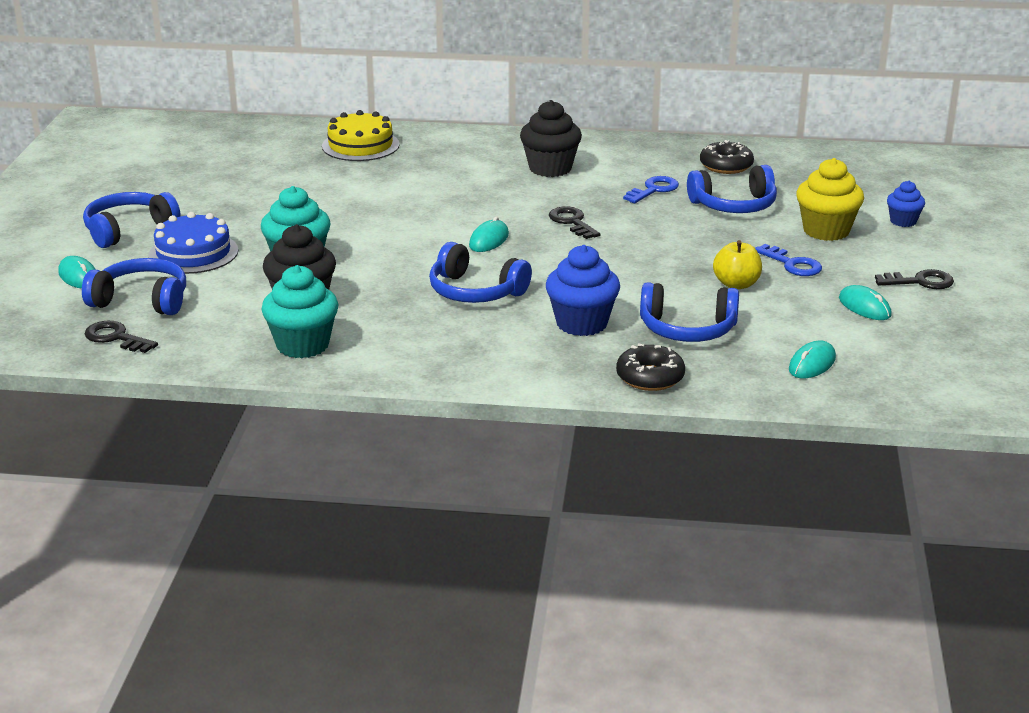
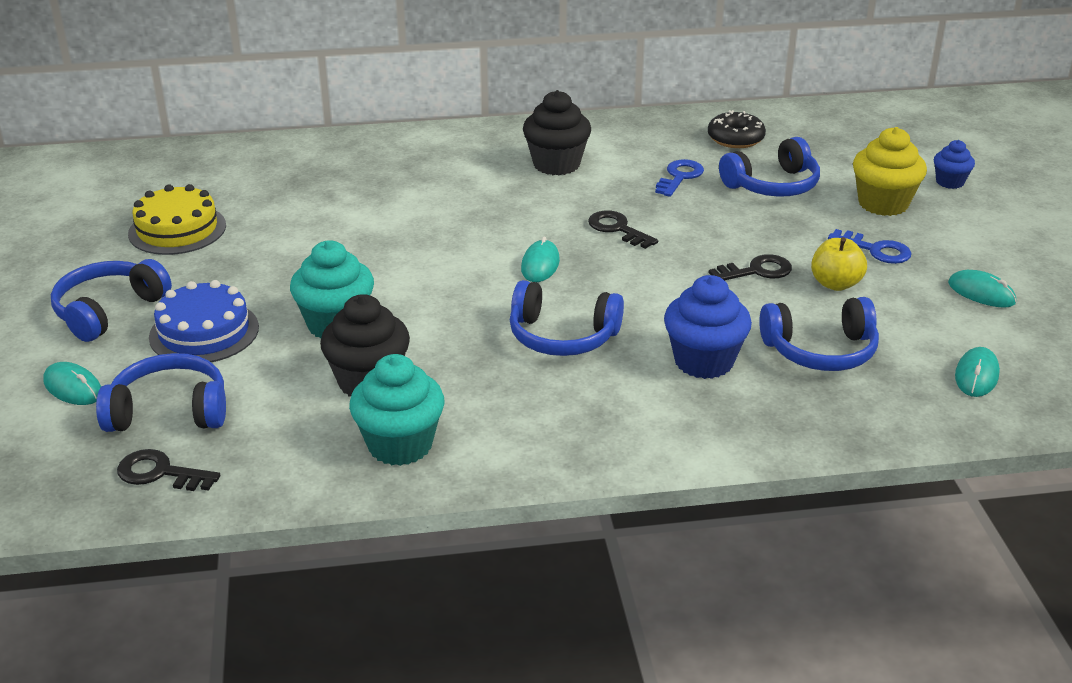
camera: 15 degrees left, 5 degrees up
(360, 145) = (333, 161): yellow cake -> yellow cake (177, 229)
(650, 377) = (820, 423): black donut -> none
(920, 282) = (1014, 253): black key -> black key (756, 271)

